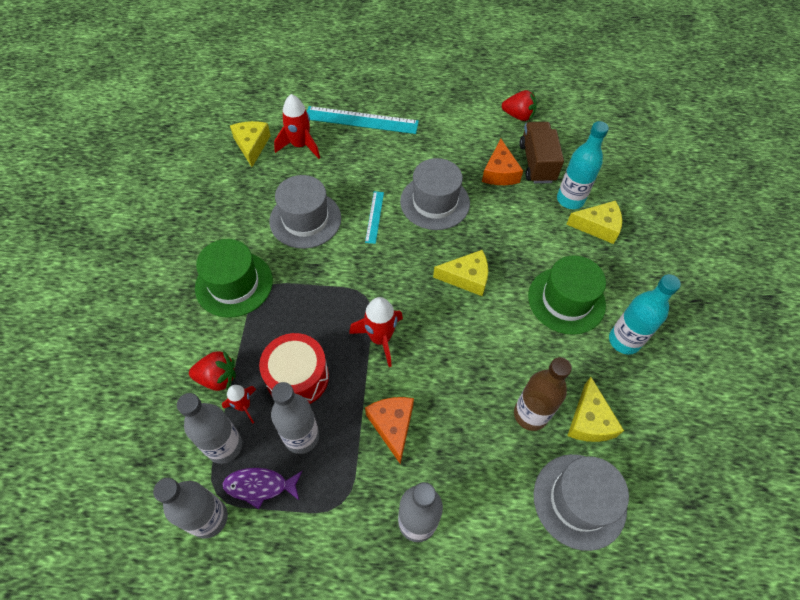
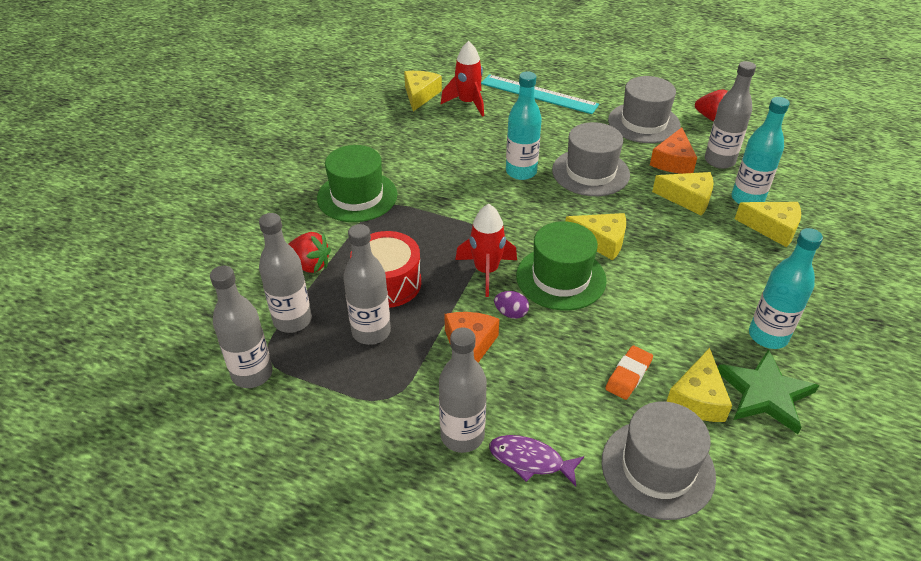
camera: 20 degrees right, 15 degrees down
(244, 406) = (325, 293): red rocket -> none
(260, 486) = (312, 361): purple fish -> purple fish (530, 460)
(305, 219) = (449, 160): grey hat -> grey hat (643, 123)
(374, 217) = (521, 172): turquoise ruler -> turquoise bottle
(416, 379) = (511, 313): none -> purple egg
(523, 211) = (688, 198): none -> yellow cheese
(530, 414) = (628, 375): brown bottle -> orange eraser
(537, 163) = (719, 161): brown truck -> grey bottle
(566, 300) = (710, 284): green hat -> green hat (561, 278)
(637, 399) = (765, 393): none -> green star

